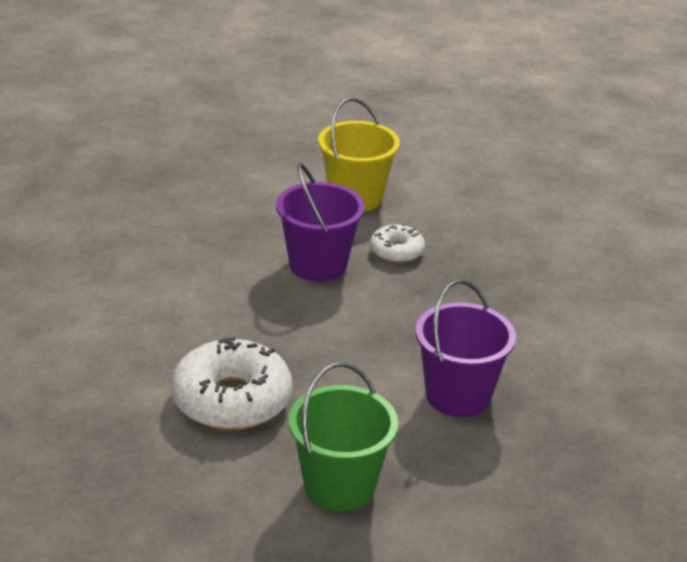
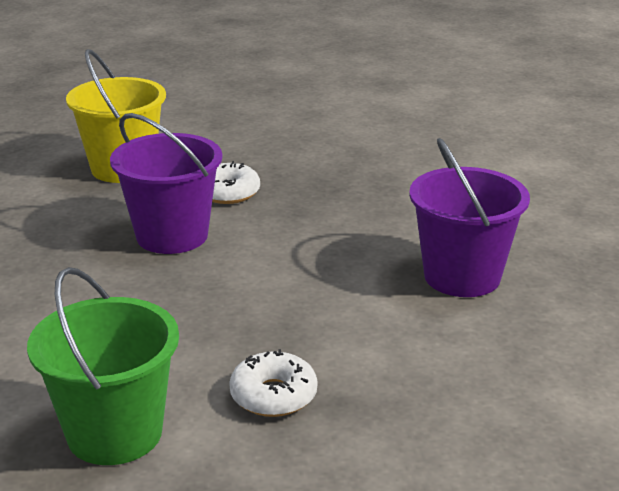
camera: 40 degrees left, 5 degrees down
(232, 400) = (273, 395): white donut -> white donut, size x0.53
(339, 486) = (495, 410): green bucket -> green bucket (114, 433)

